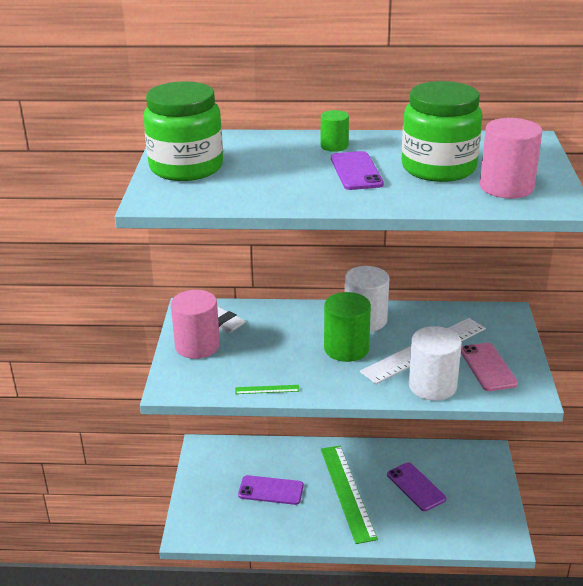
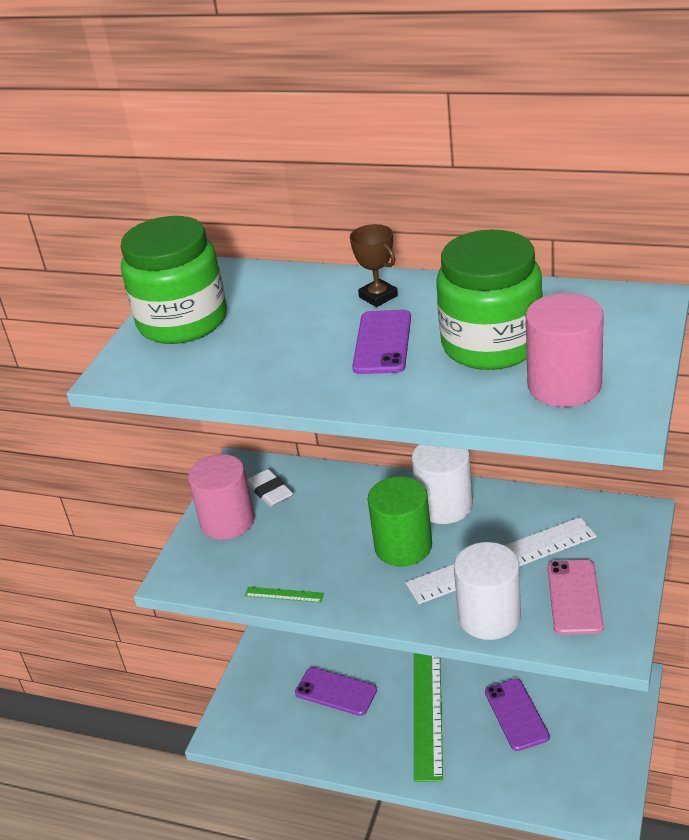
camera: 20 degrees right, 5 degrees up
(334, 146) = (378, 296): green cylinder -> brown trophy

